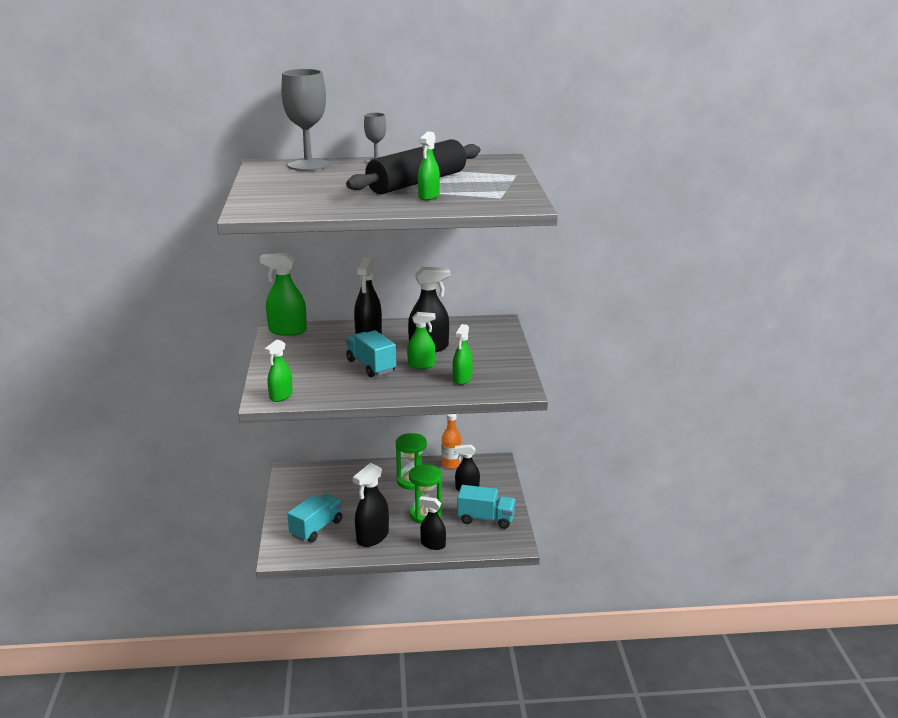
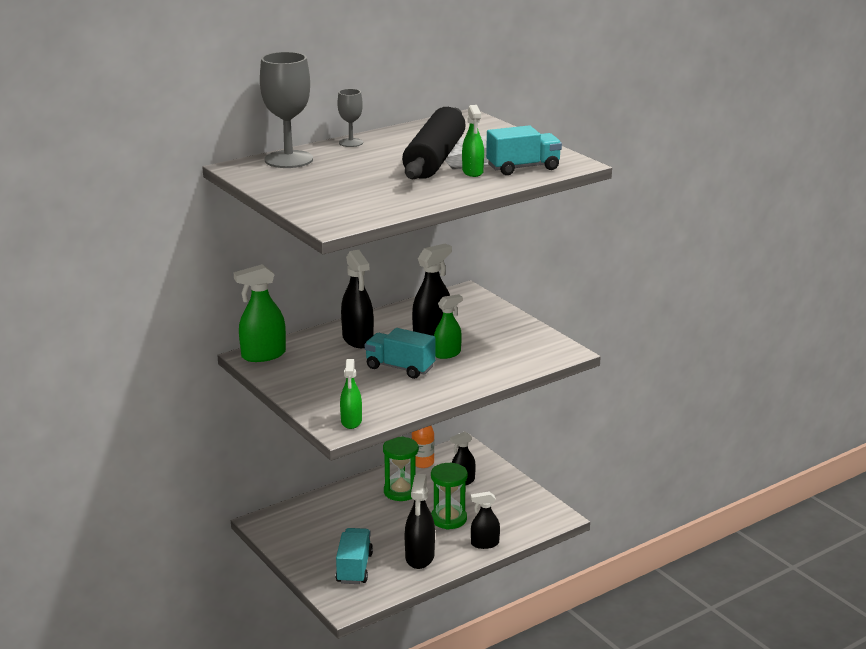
camera: 30 degrees left, 0 degrees up
(462, 379) = (502, 356): green spray bottle -> none
(486, 519) = (509, 504): turquoise truck -> turquoise truck (523, 168)

